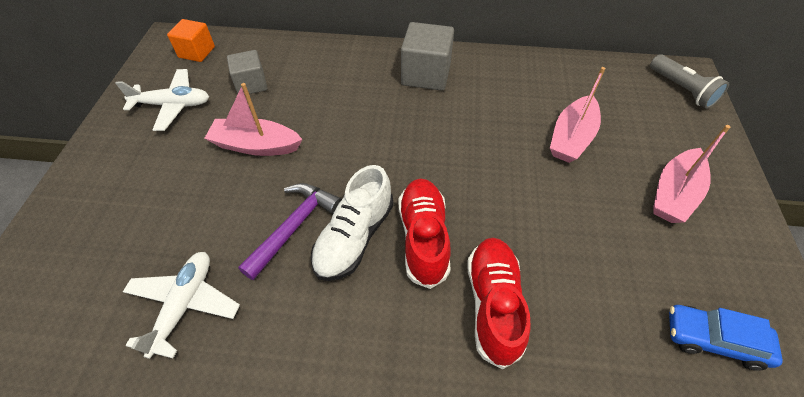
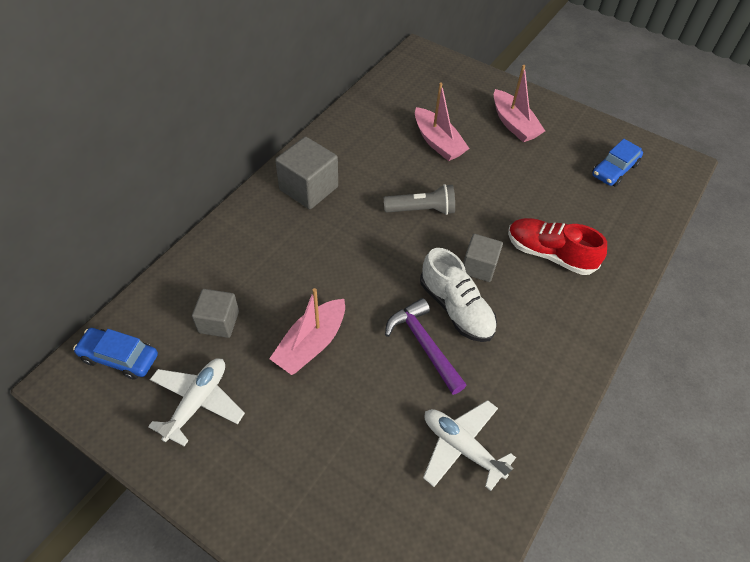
camera: 65 degrees left, 0 degrees up
(197, 52) = (119, 357): orange cube -> blue car
(423, 238) = (479, 267): red shoe -> grey cube
(682, 90) = (431, 65): grey flashlight -> grey flashlight (421, 210)

